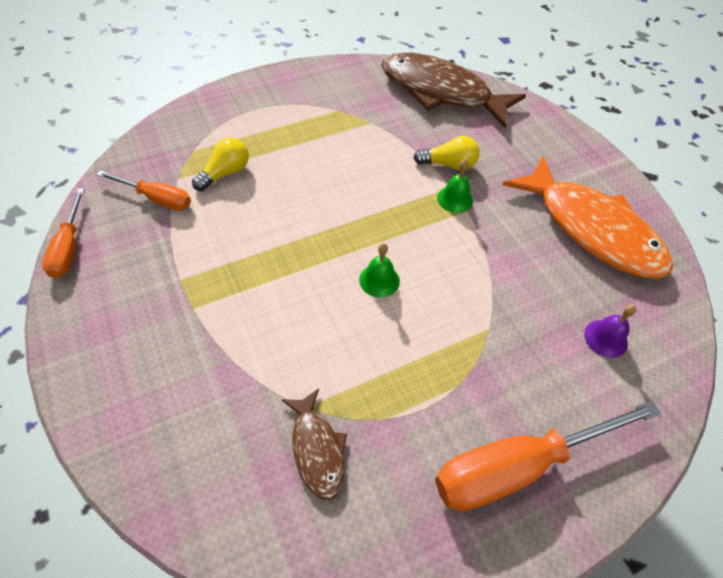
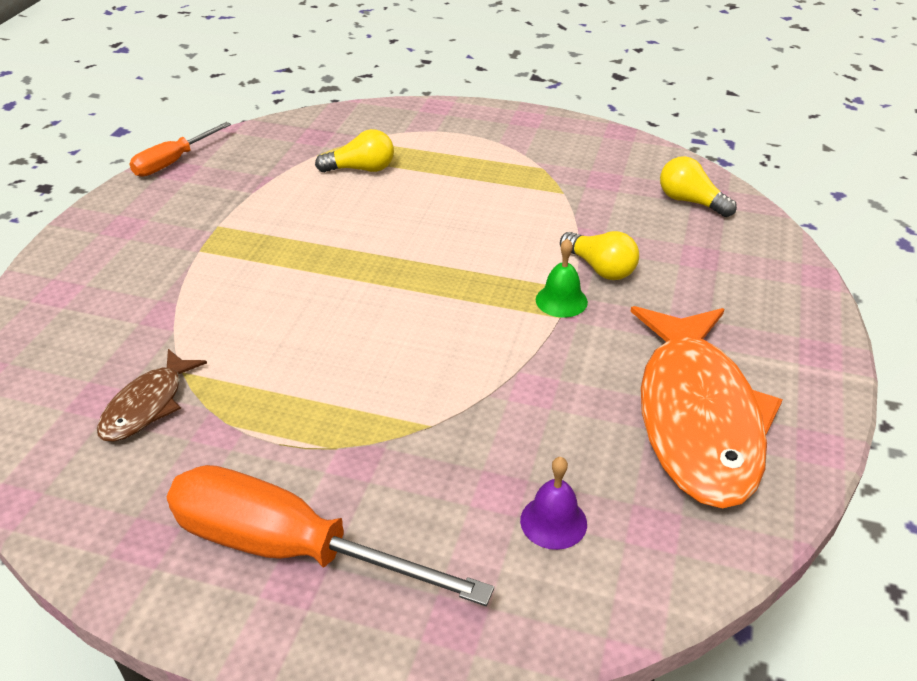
camera: 45 degrees right, 15 degrees down
(157, 199) = (280, 161): orange screwdriver -> none
(379, 280) = (380, 321): green bell -> none
(441, 92) = (690, 202): brown fish -> yellow light bulb

